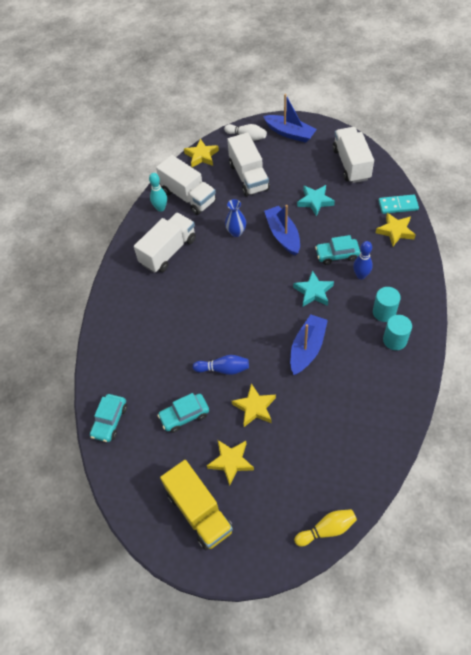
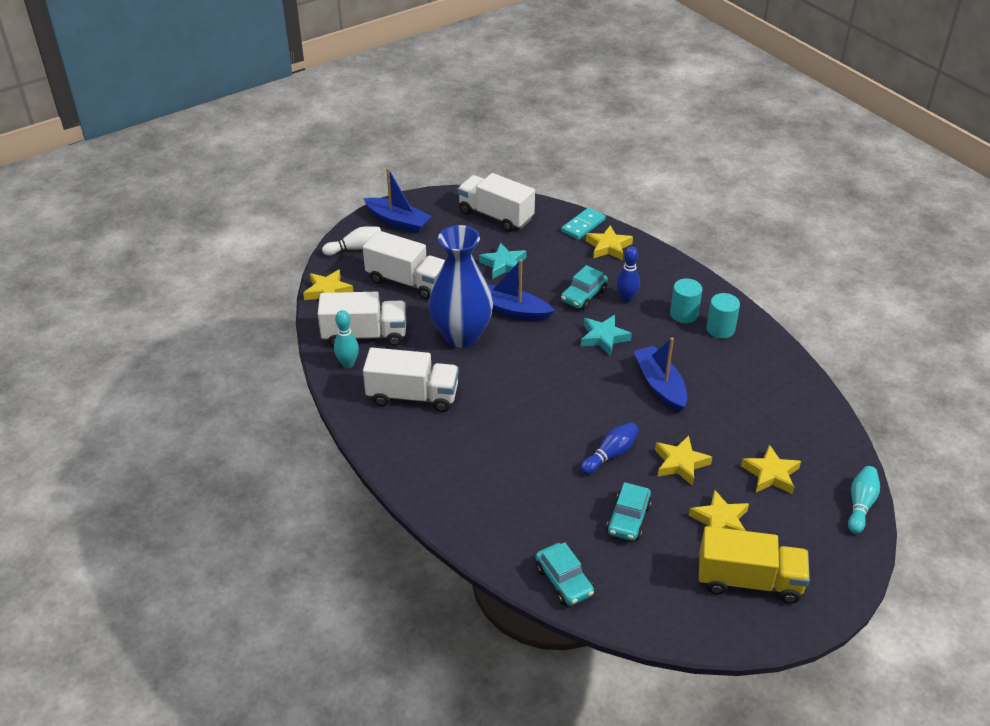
camera: 50 degrees left, 15 degrees down
(168, 251) = (412, 396): white truck -> white truck turned 105 degrees clockwise
(236, 232) = (461, 335): blue vase -> blue vase, size x2.18
(290, 133) = (398, 221): blue boat -> blue boat turned 45 degrees clockwise
(298, 460) = (771, 474): none -> yellow star
(327, 529) = (860, 505): yellow bowling pin -> turquoise bowling pin

